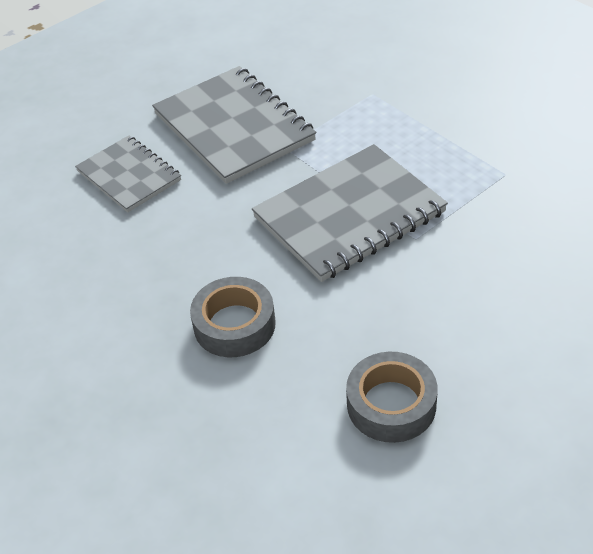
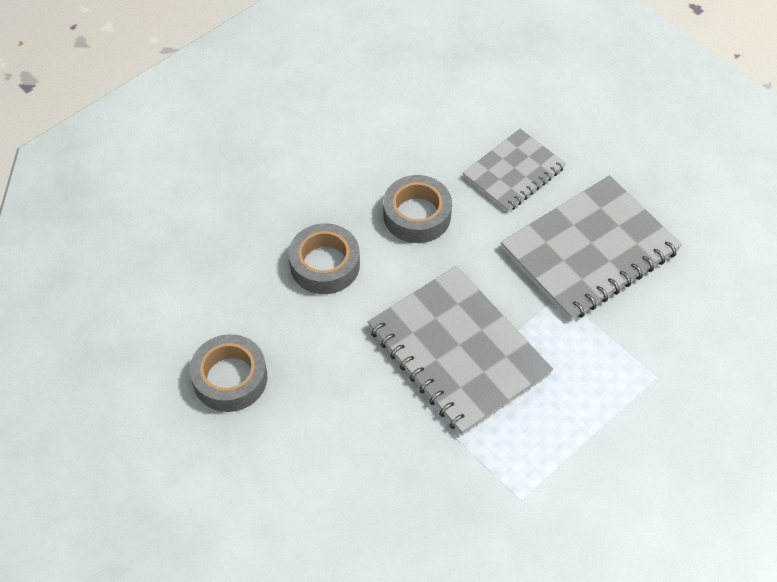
camera: 85 degrees right, 10 degrees up
(174, 248) = (417, 215): none -> grey tape

